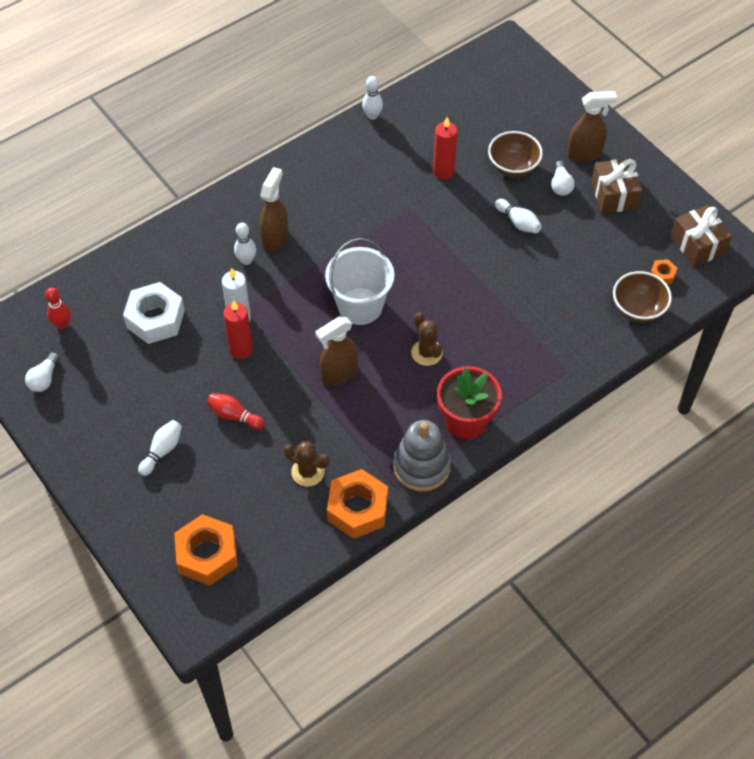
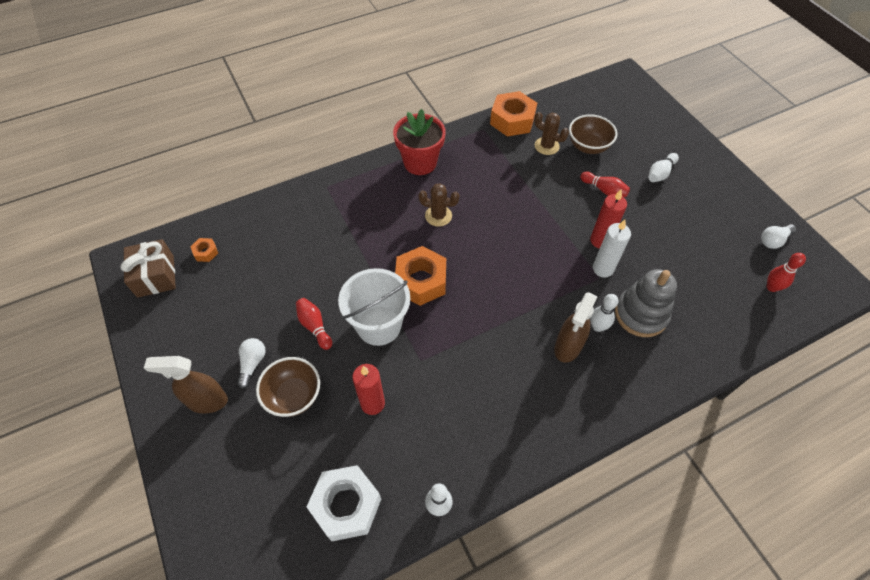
camera: 170 degrees left, 0 degrees up
(44, 379) = (773, 240): white light bulb -> white light bulb turned 150 degrees counterclockwise
(155, 319) = (682, 279): white nut -> white nut (346, 505)
(207, 555) = (619, 109): orange nut -> orange nut (421, 281)
(339, 374) = (516, 209): brown spray bottle -> none
(360, 306) = (489, 264): white bucket -> white bucket (379, 325)
(421, 466) = (461, 139): grey stacking toy -> grey stacking toy (640, 314)
(427, 353) = (438, 216): brown cactus -> brown cactus turned 60 degrees counterclockwise
(518, 222) = (314, 326): white bowling pin -> red bowling pin
(614, 195) = (203, 343): brown gift -> none
(638, 309) = (244, 226): brown bowl -> brown bowl (588, 146)

